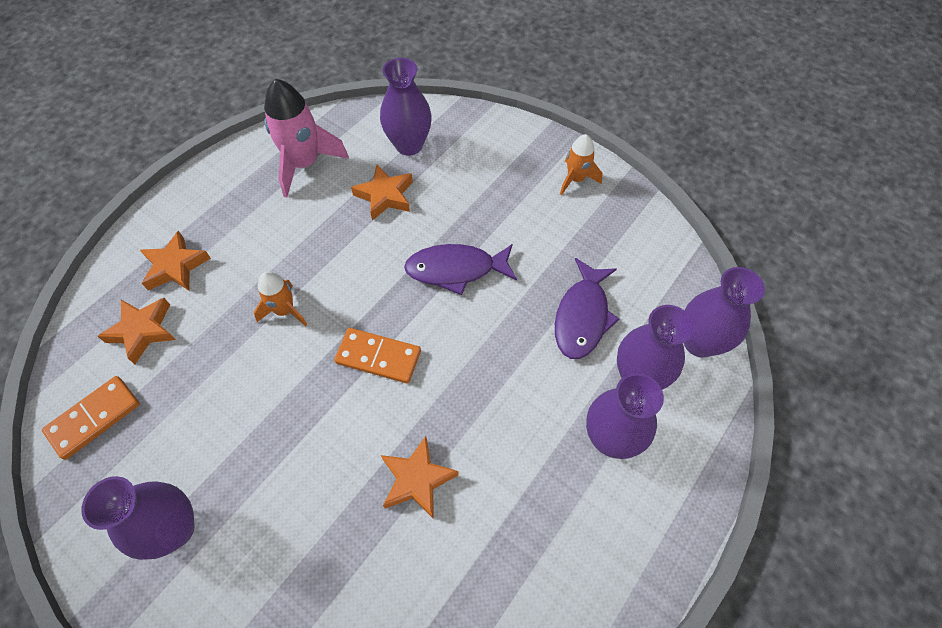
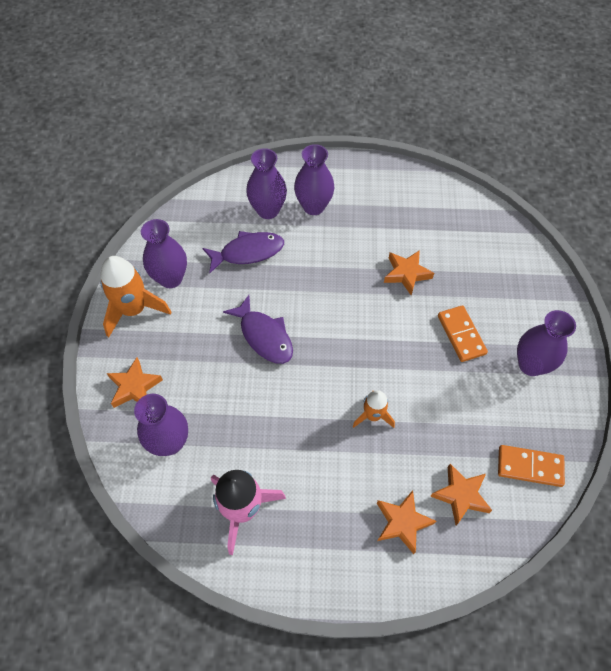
camera: 125 degrees left, 0 degrees up
(378, 357) = (358, 338): orange domino -> orange domino (461, 335)
(385, 196) = (233, 423): orange star -> orange star (134, 387)
(576, 179) = (134, 310): orange rocket -> orange rocket, size x1.74
(699, 342) = (224, 194): purple vase -> purple vase (171, 278)

